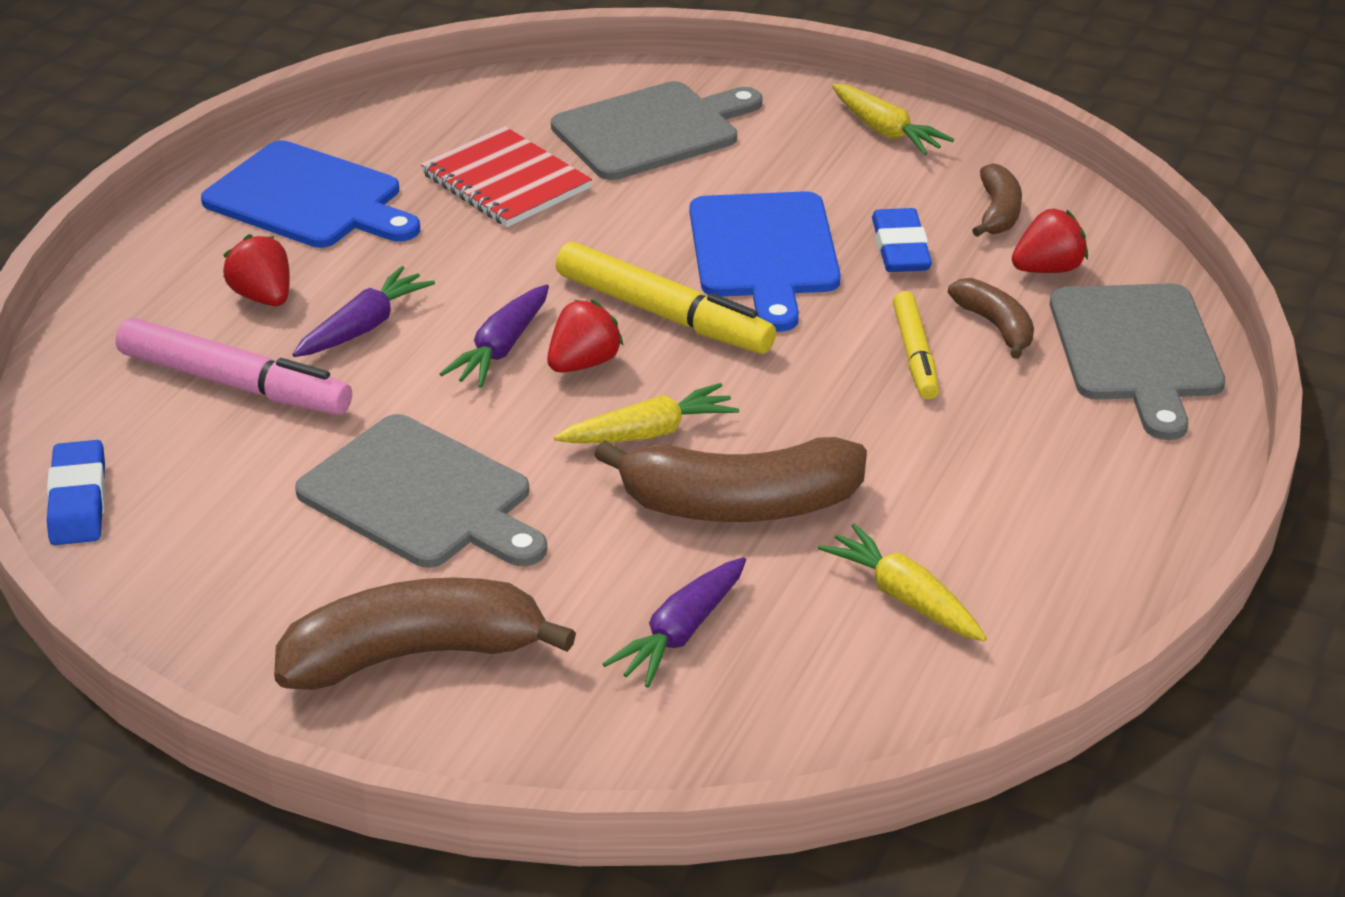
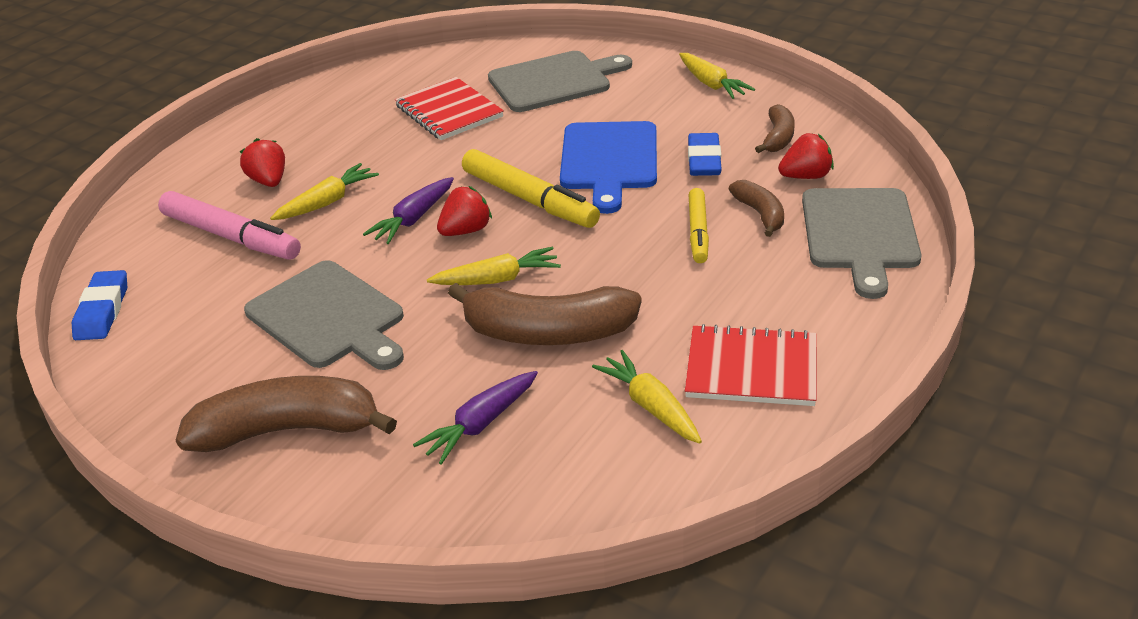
camera: 10 degrees right, 0 degrees up
(309, 199) = (319, 120): blue cutting board -> none
(364, 326) = (328, 202): purple carrot -> yellow carrot
(1027, 541) = (751, 369): none -> red notebook

